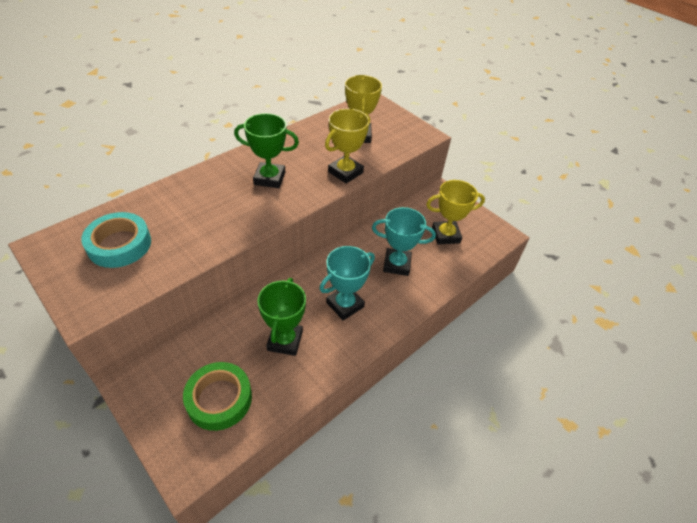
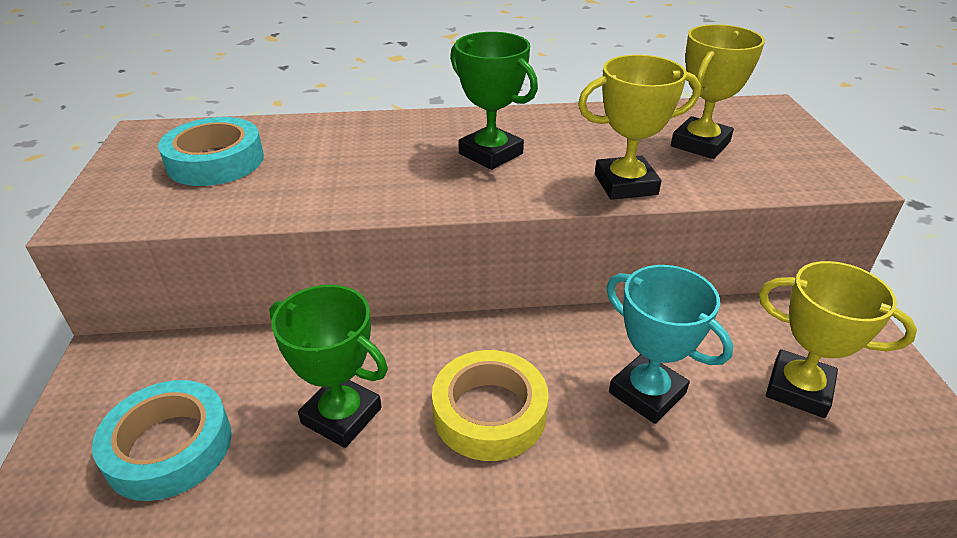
camera: 40 degrees right, 10 degrees down
(219, 399) = (169, 447): green tape -> turquoise tape
(285, 341) = (341, 416): green trophy -> green trophy turned 75 degrees clockwise
(345, 305) = (489, 412): turquoise trophy -> yellow tape

